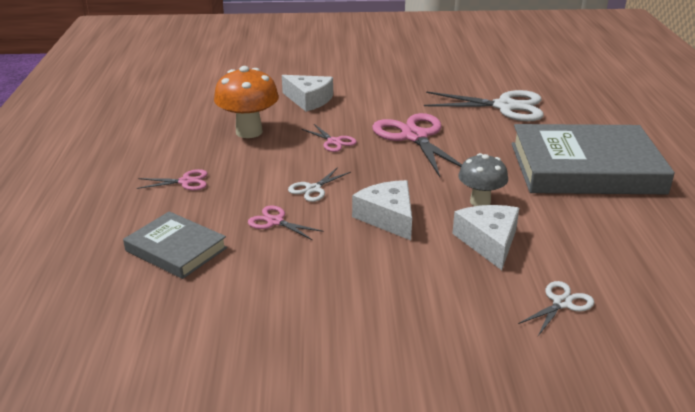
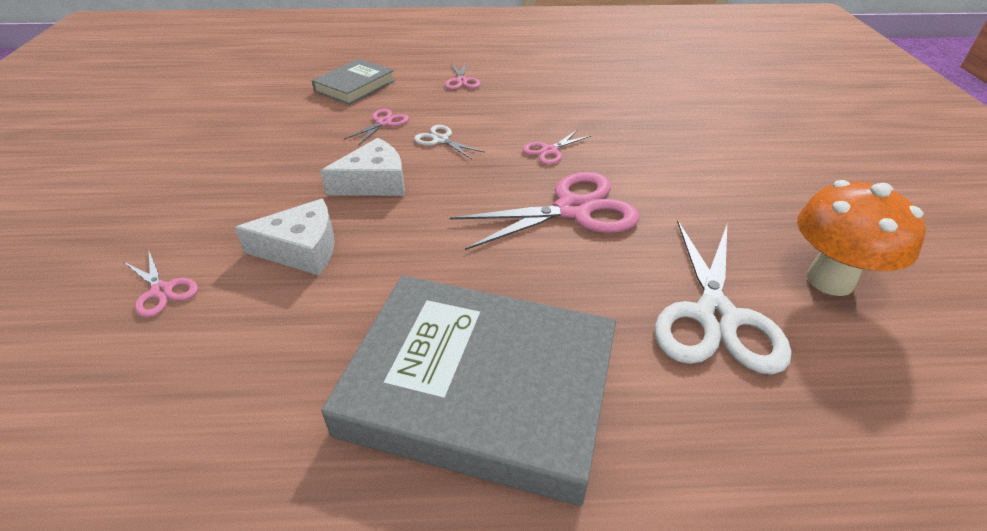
camera: 90 degrees right, 10 degrees up
(249, 132) = (566, 102): orange mushroom -> orange mushroom (830, 280)
(309, 100) = (664, 133): white cheese -> none
(480, 202) = (392, 252): grey mushroom -> none
(562, 303) = (162, 291): white scissors -> pink scissors
(585, 168) = (480, 388): grey book -> grey book turned 75 degrees counterclockwise

